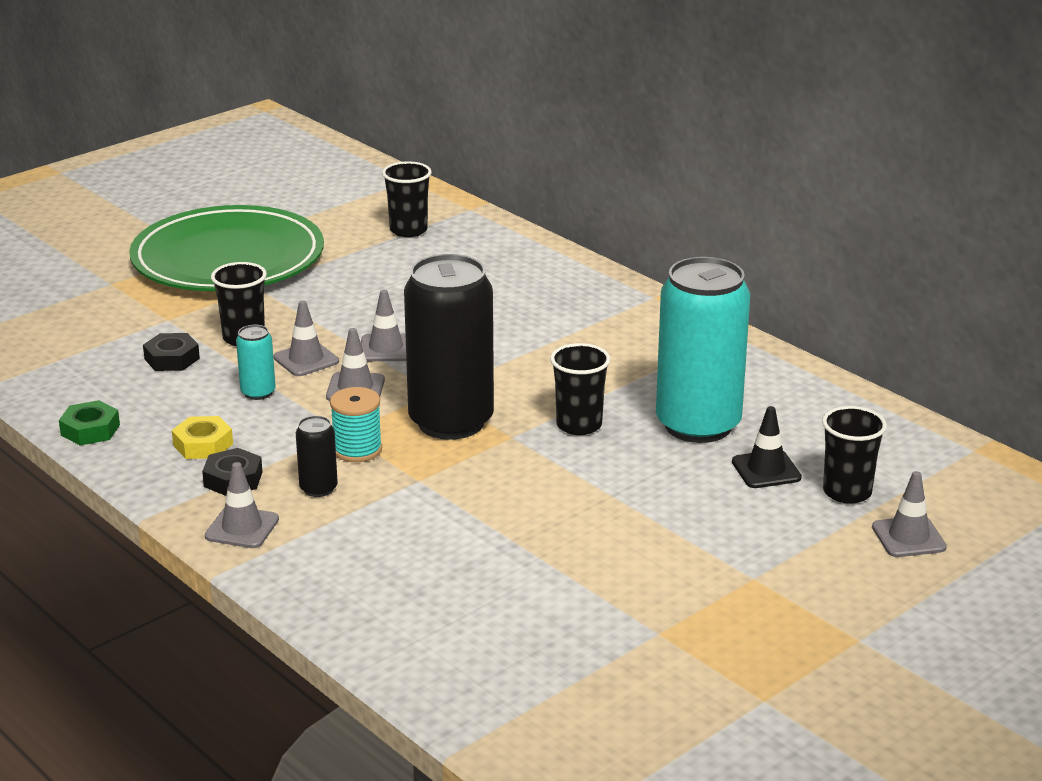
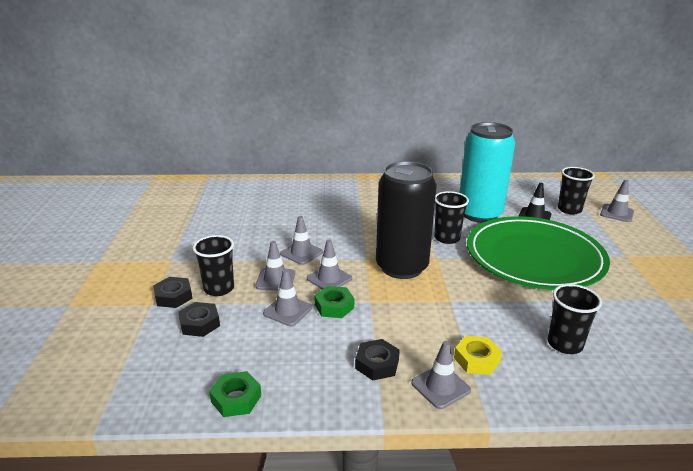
camera: 50 degrees left, 0 degrees up
(196, 323) = (173, 296): none -> black nut
(203, 444) = (320, 357): yellow nut -> yellow nut (476, 359)
(228, 259) = (123, 255): green plate -> green plate (534, 257)
(258, 393) = (287, 310): turquoise can -> grey traffic cone
(303, 414) = (334, 306): none -> green nut
(318, 488) = (424, 337): black can -> none
(357, 449) = (395, 306): turquoise spool -> none
(408, 230) = (197, 199): black cup -> black cup (565, 344)

